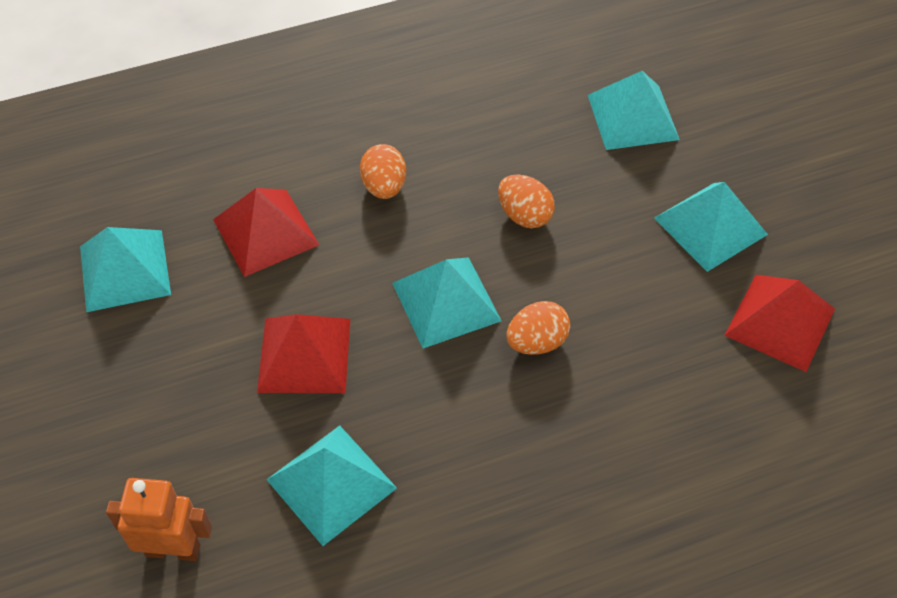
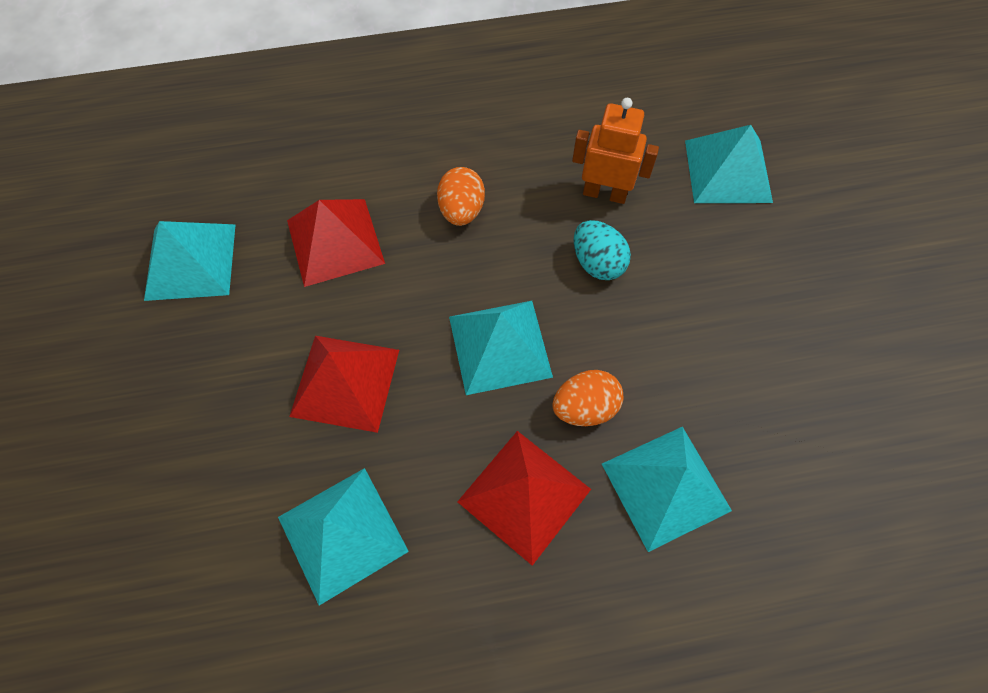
camera: 10 degrees right, 10 degrees up
(173, 549) = (168, 580): orange robot -> orange robot (604, 193)
(524, 215) = (597, 263): orange egg -> turquoise egg
(710, 226) = (790, 304): turquoise pyramid -> turquoise pyramid (665, 487)
(780, 321) = (849, 426): red pyramid -> red pyramid (524, 495)

